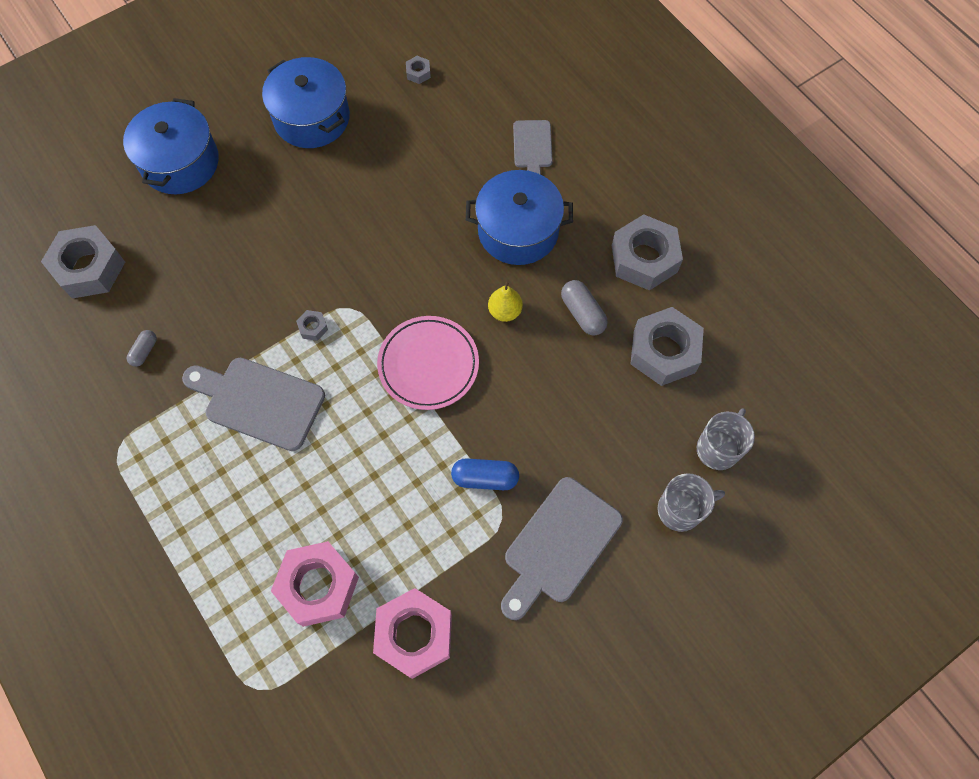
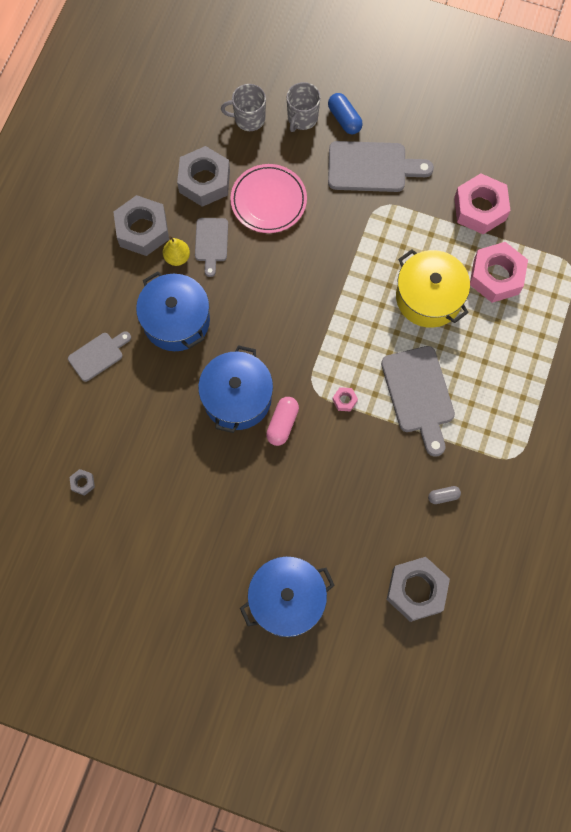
camera: 125 degrees left, 5 degrees up
(311, 118) = (179, 532): blue pot -> blue pot (237, 397)
(313, 327) = (344, 400): grey nut -> pink nut
(337, 257) = (282, 424): none -> pink capsule
(353, 490) = (429, 297): none -> yellow pot
(428, 365) = (316, 310): pink plate -> pink plate (268, 201)
(485, 478) = (363, 230): blue capsule -> blue capsule (344, 119)
(505, 311) = (244, 290): yellow pear -> yellow pear (177, 257)
(582, 313) = (211, 243): grey capsule -> grey cutting board
(680, 510) = (302, 118): grey mug -> grey mug turned 105 degrees counterclockwise

